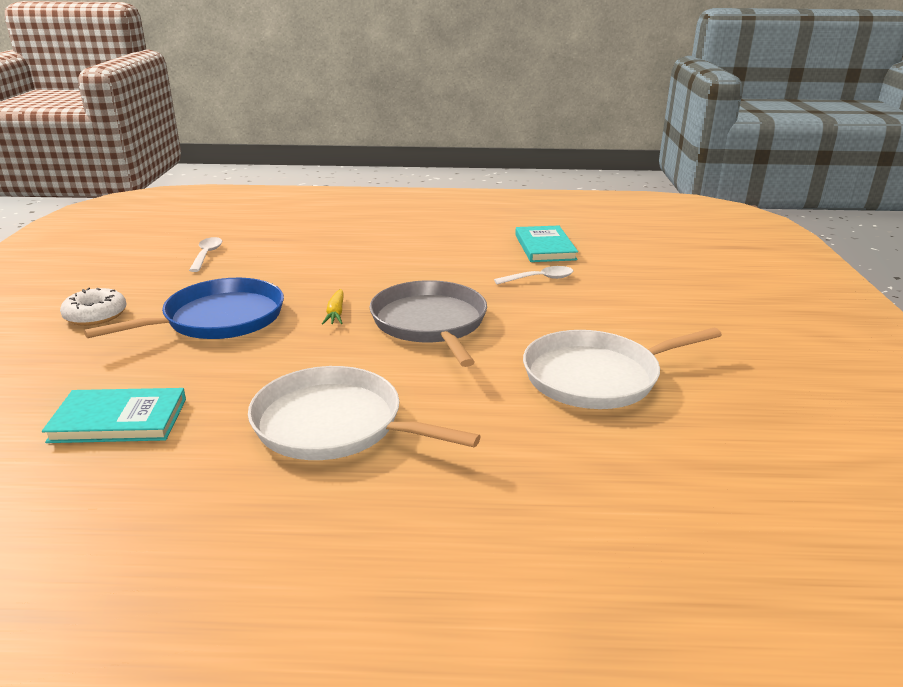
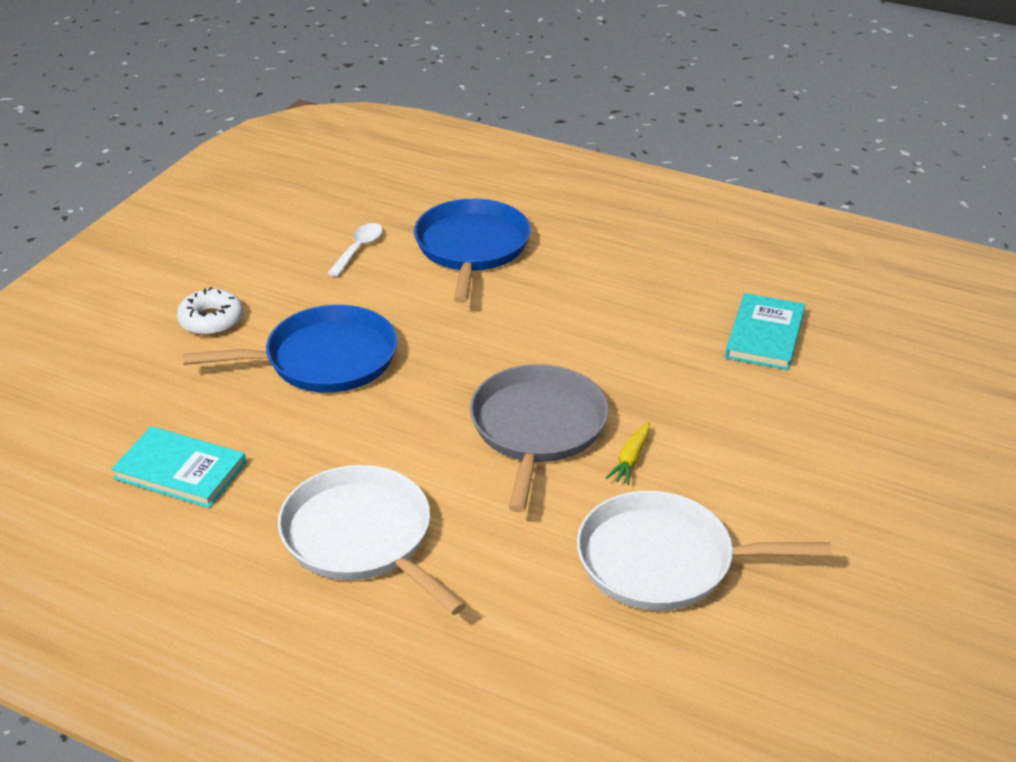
camera: 25 degrees right, 10 degrees up
(299, 240) = (471, 248): none -> blue pan
(336, 313) = (446, 384): yellow carrot -> yellow carrot (631, 459)
(540, 279) = (715, 391): white spoon -> none

